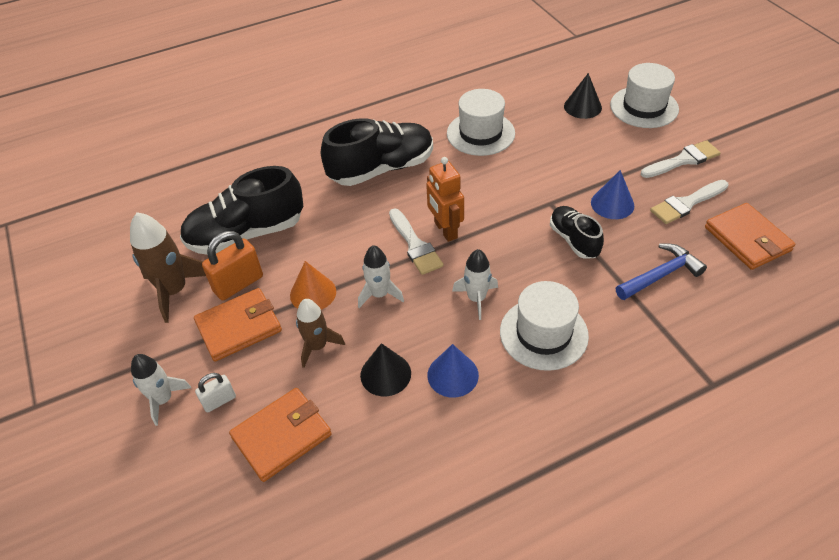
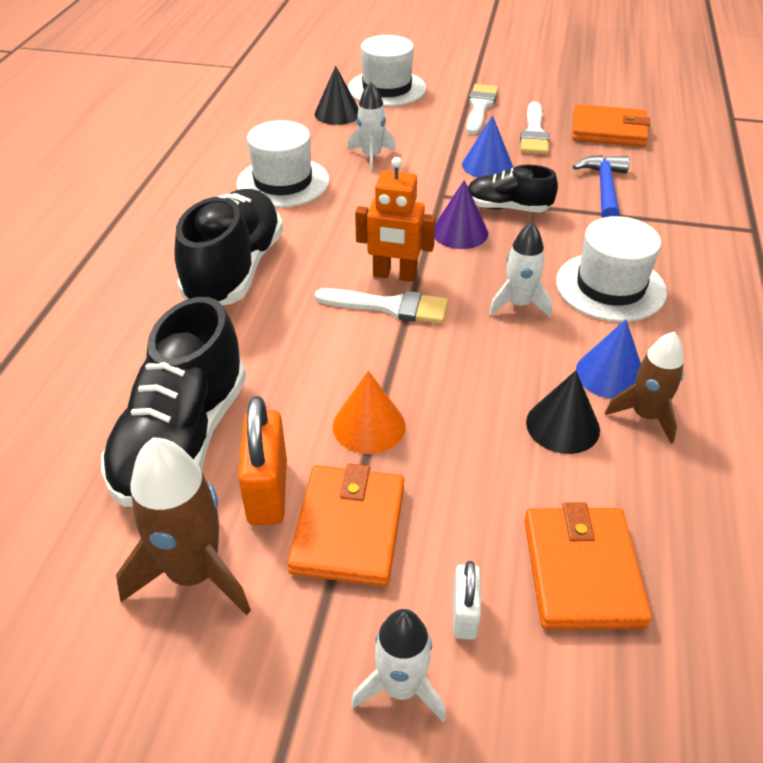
camera: 55 degrees left, 5 degrees down
(317, 346) = (462, 464): brown rocket -> brown rocket (645, 415)
(379, 294) = (434, 370): white rocket -> white rocket (371, 157)
(520, 233) = (460, 232): none -> purple cone

